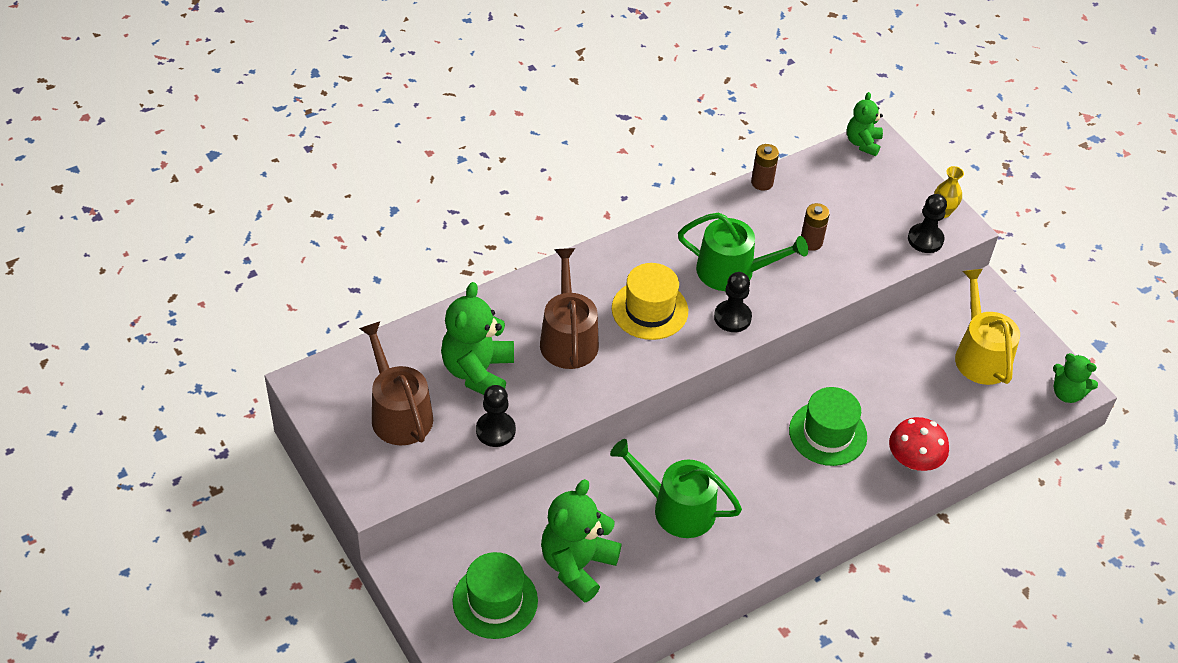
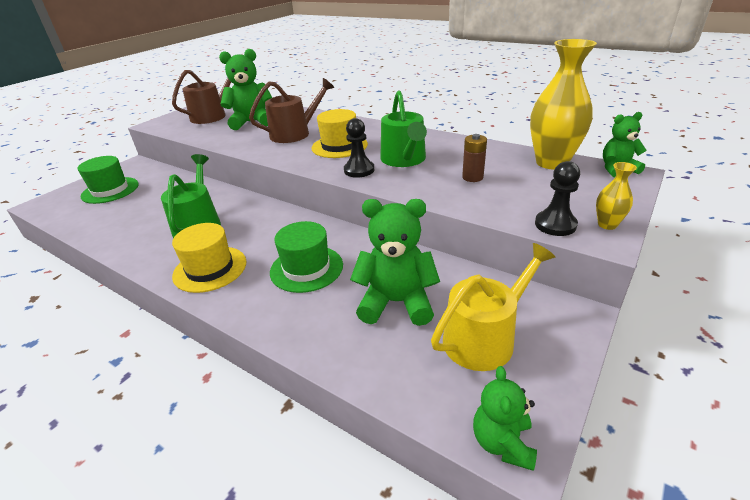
camera: 70 degrees right, 15 degrees down
(495, 430) = (209, 135): black pawn -> none
(577, 565) = (140, 205): green teddy bear -> green teddy bear (396, 302)
(762, 182) = (505, 147): brown battery -> none
(782, 511) = (210, 269): none -> yellow hat
(820, 173) = (552, 162): none -> yellow vase
(914, 460) = (304, 328): red mushroom -> none

